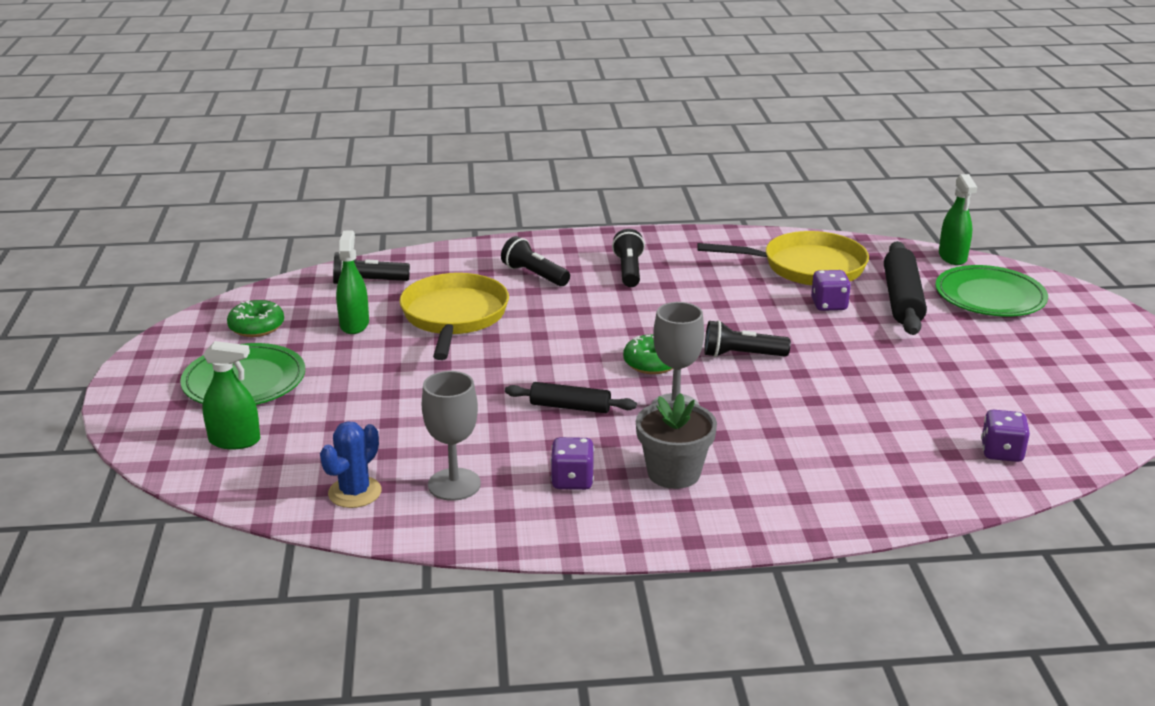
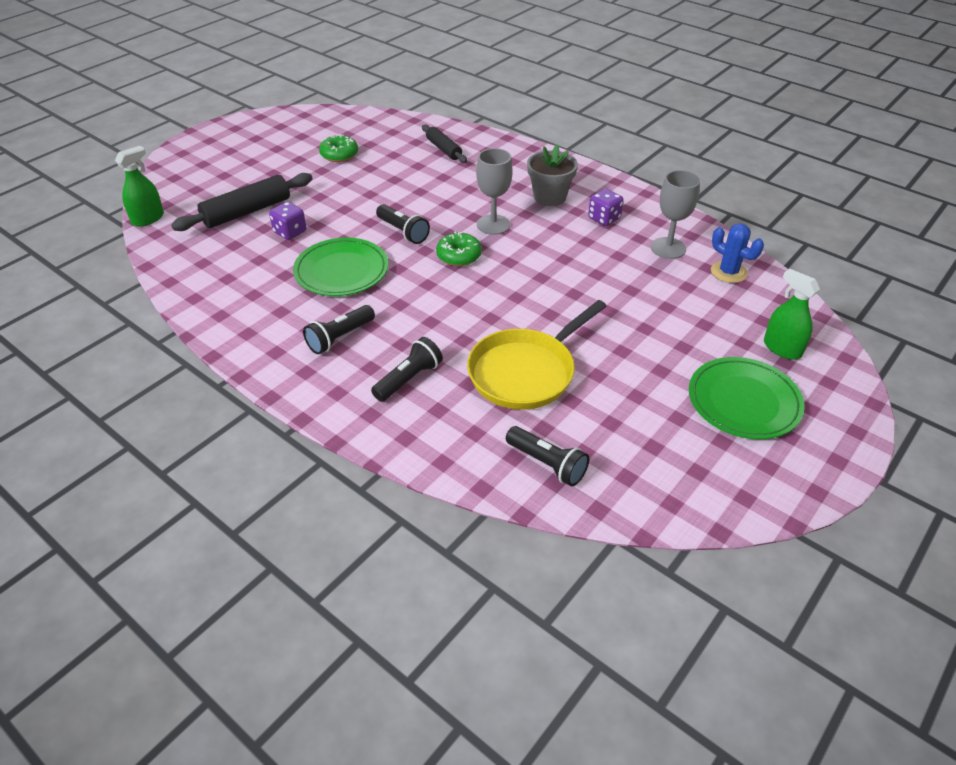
camera: 135 degrees left, 15 degrees up
(256, 327) = (694, 464): green donut -> green donut (339, 155)
(354, 324) = (609, 413): green spray bottle -> none
(355, 492) = (728, 272): blue cactus -> blue cactus turned 60 degrees clockwise
(534, 275) = (409, 379): black flashlight -> black flashlight turned 135 degrees counterclockwise
(570, 407) = (548, 256): black rolling pin -> black rolling pin (443, 149)
(806, 267) = (235, 265): yellow pan -> none
(990, 296) = (204, 187): green plate -> green plate (341, 271)
(1001, 452) = (395, 132): purple dice -> none

